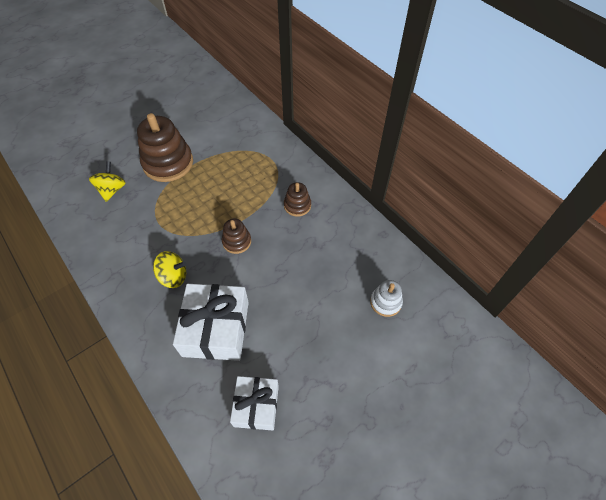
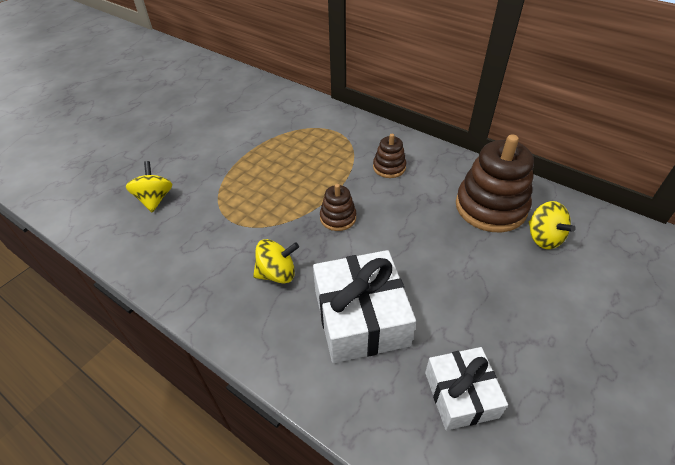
camera: 15 degrees left, 10 degrees down
(168, 163) = (215, 158): brown stacking toy -> brown stacking toy (490, 207)
(385, 302) = (543, 238): white stacking toy -> yellow spinning top

